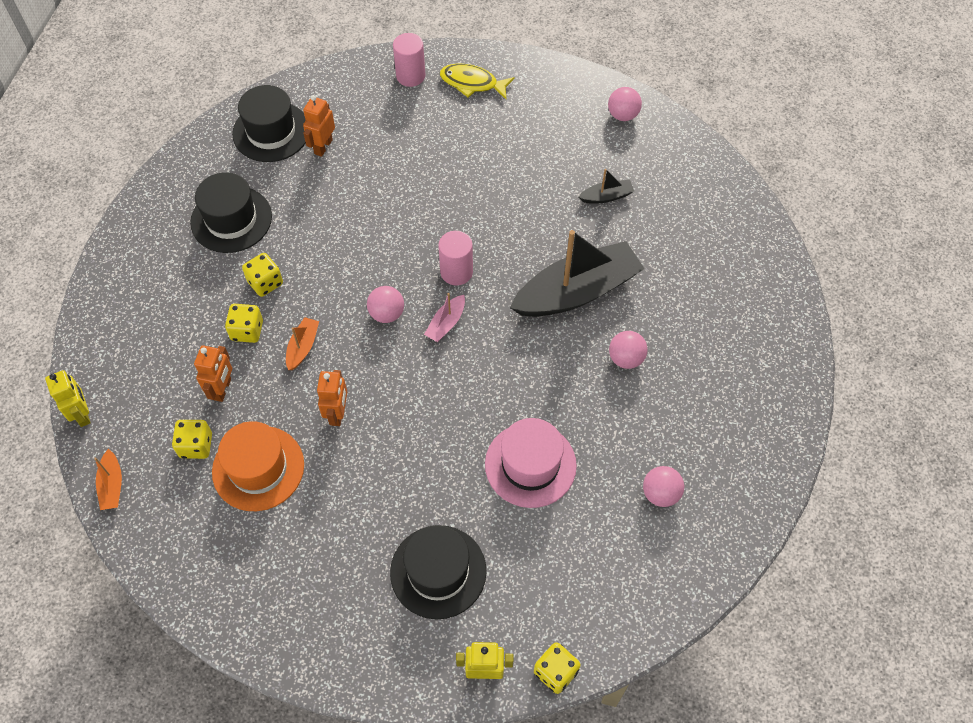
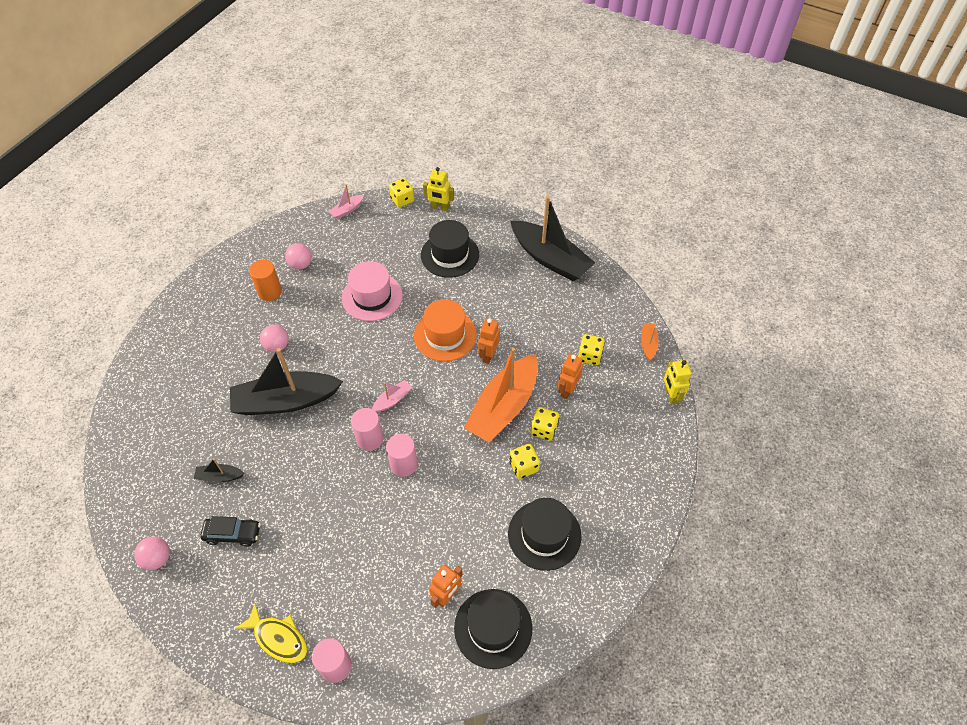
camera: 165 degrees left, 5 degrees down
(258, 468) = (549, 333): orange hat -> orange hat (445, 335)
(273, 606) = (550, 259): none -> black boat
(302, 347) = (503, 407): orange boat -> orange boat, size x2.36
(387, 313) = (434, 418): pink ball -> none
(406, 254) = (403, 464): none -> pink cylinder
(561, 150) = (233, 534): none -> black car
(639, 622) = (347, 210): none -> pink boat
(680, 436) = (269, 291): none -> orange cylinder

